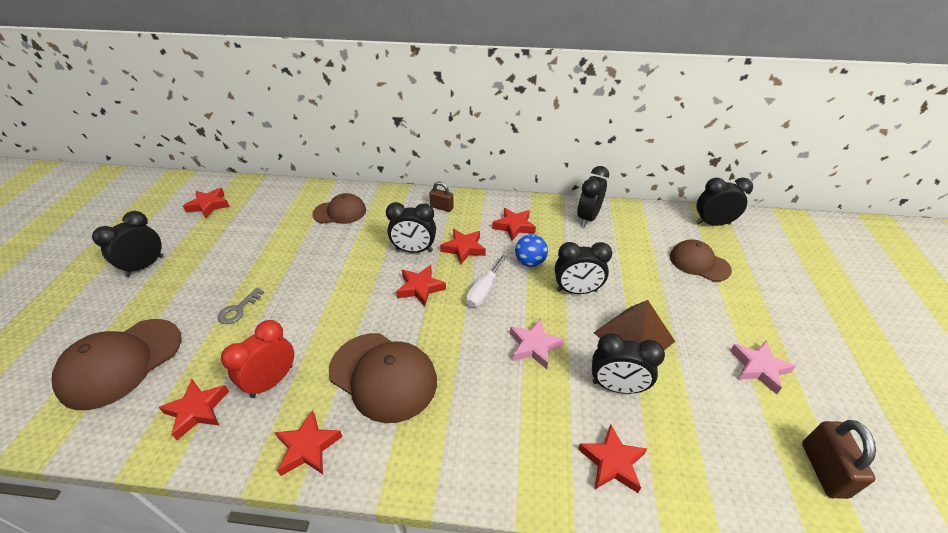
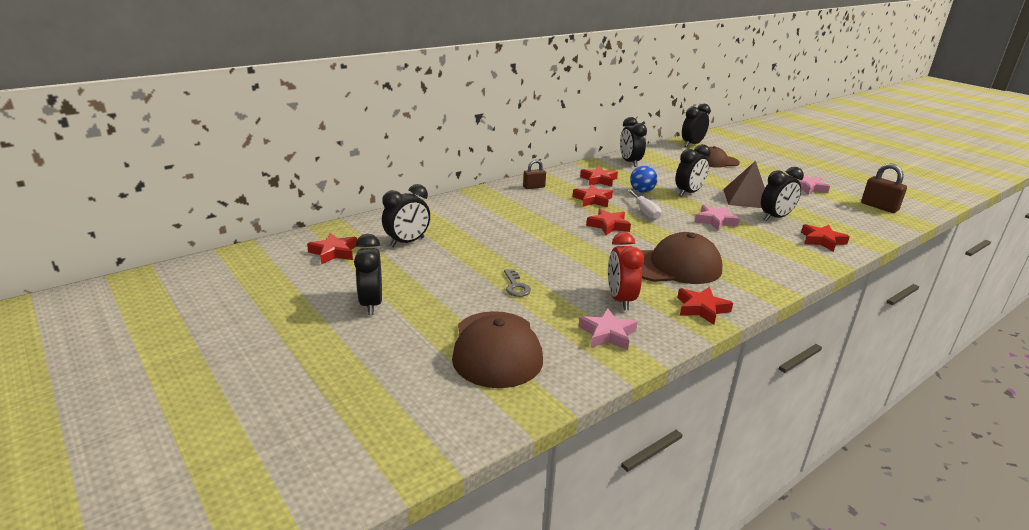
camera: 45 degrees left, 15 degrees down
(197, 410) = (607, 334): red star -> pink star
(340, 212) = (465, 214): brown cap -> none
(414, 250) = (564, 212): black clock -> black clock (407, 242)

